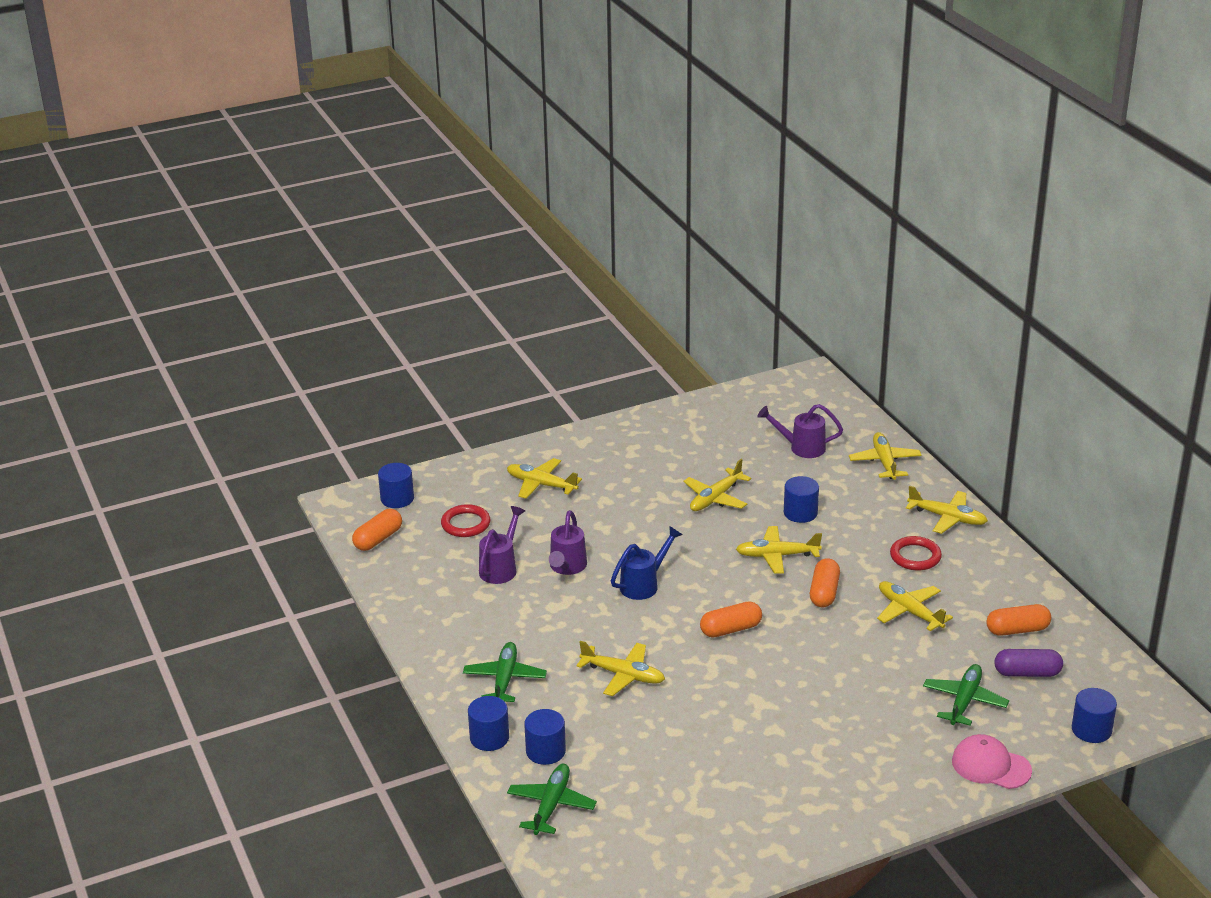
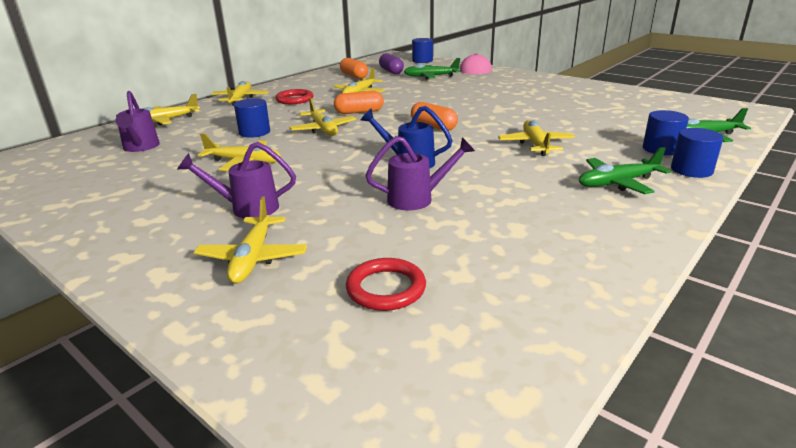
camera: 115 degrees left, 5 degrees down
(378, 539) = (496, 364): orange capsule -> none
(397, 499) = (361, 393): blue cylinder -> none
(501, 568) = (456, 233): purple watering can -> purple watering can (247, 208)

